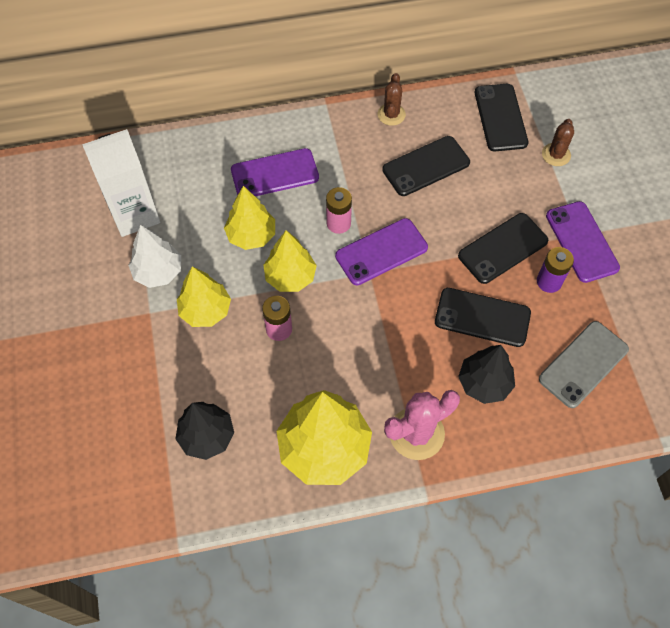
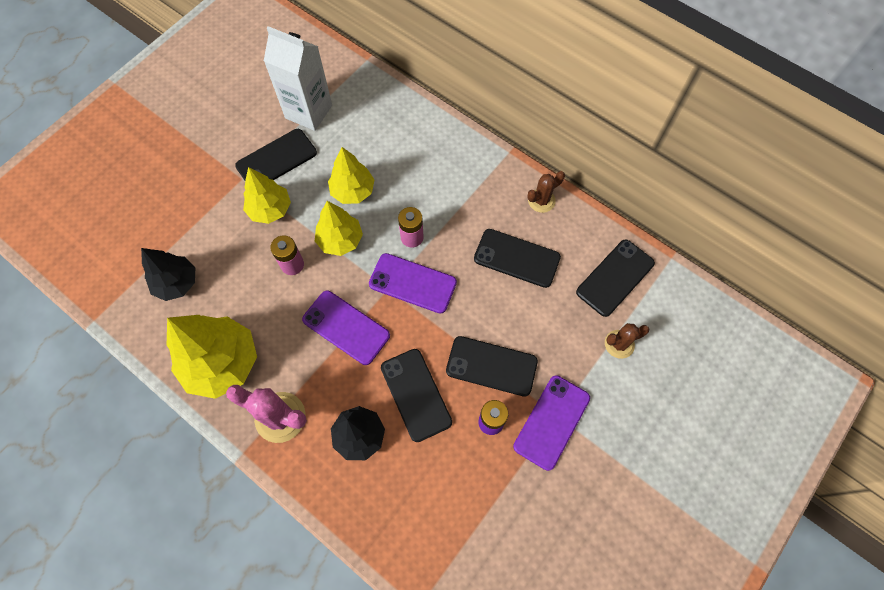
camera: 50 degrees right, 5 degrees up
(158, 272) = (276, 159): white tree -> black phone
(275, 174) = (416, 166): purple phone -> purple phone (346, 327)
(583, 364) = (436, 501): grey phone -> none

